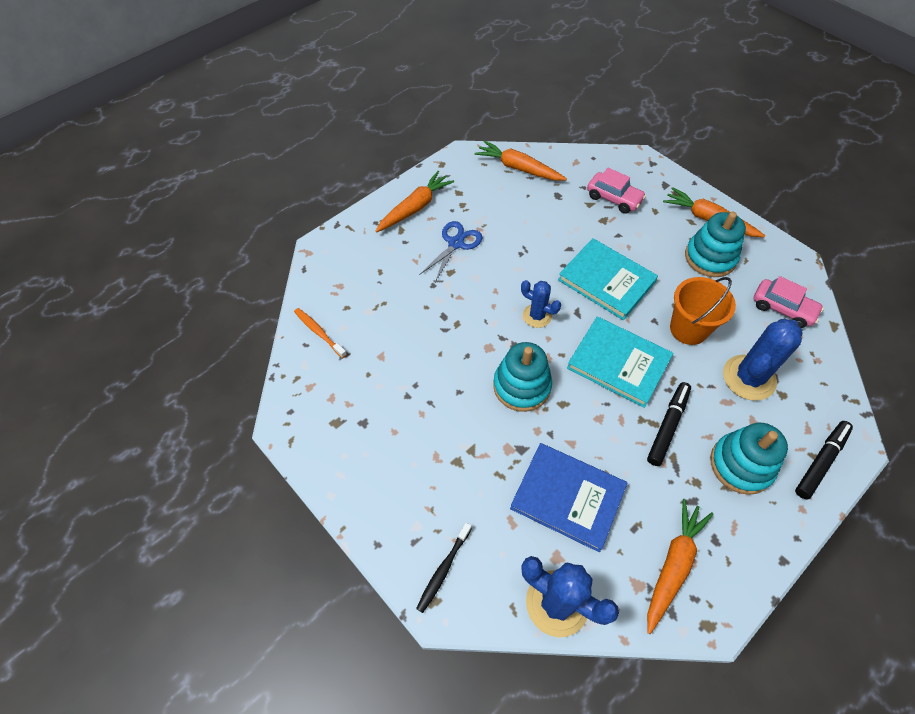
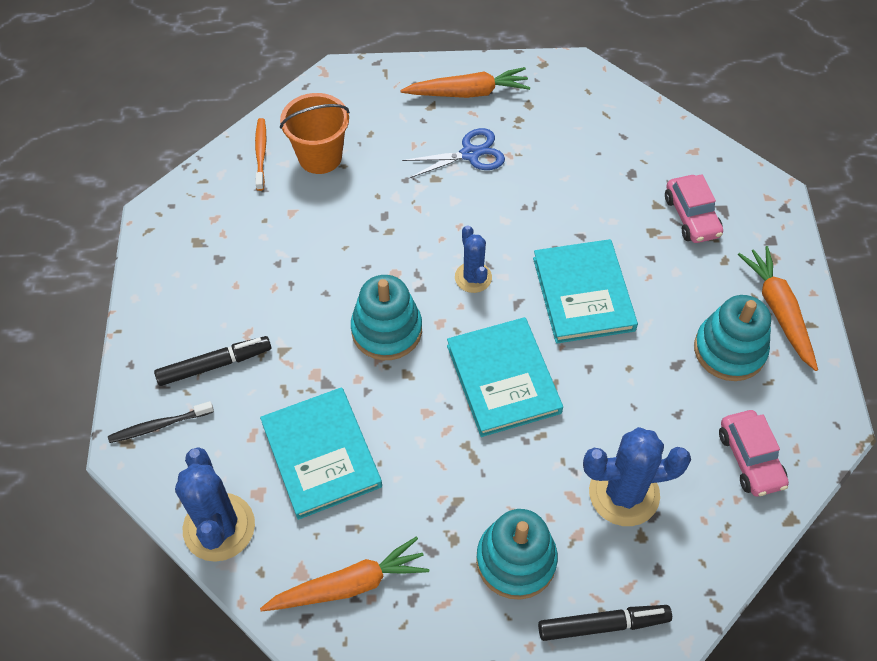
camera: 40 degrees right, 0 degrees up
(518, 168) = (621, 118): orange carrot -> none
(567, 497) = (321, 455): blue book -> turquoise book
(667, 426) = (484, 470): black marker -> black marker (214, 365)
(688, 329) = (616, 401): orange bucket -> orange bucket (320, 157)

